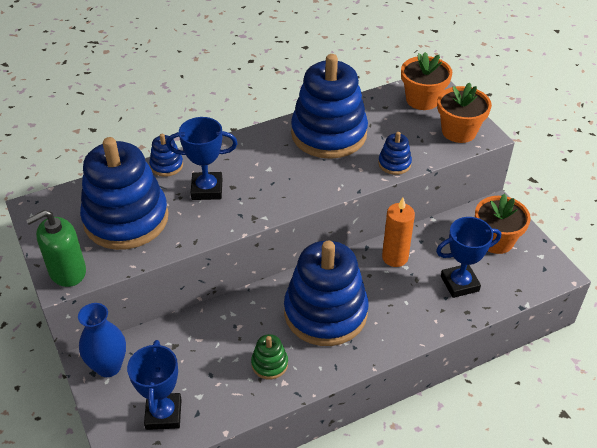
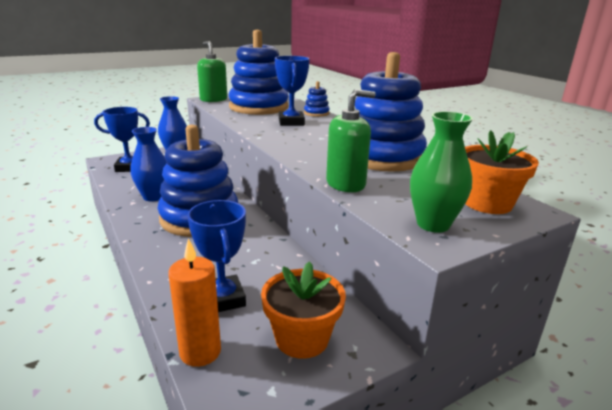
camera: 85 degrees right, 20 degrees down
(269, 364) = (153, 197): green stacking toy -> blue vase
(394, 164) = (346, 184): blue stacking toy -> green soap dispenser
(395, 257) = (268, 255): orange candle -> orange candle (200, 352)
(459, 131) = (433, 224): orange flower pot -> green vase

